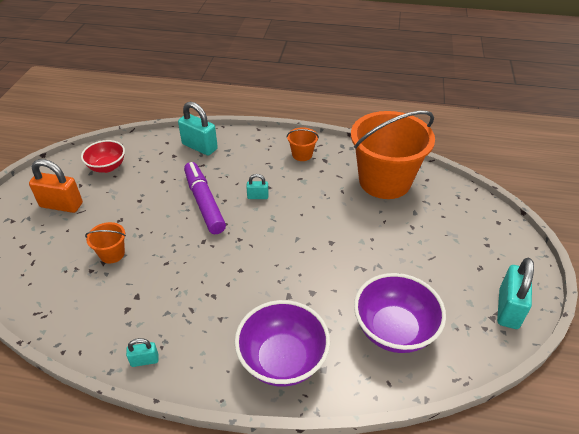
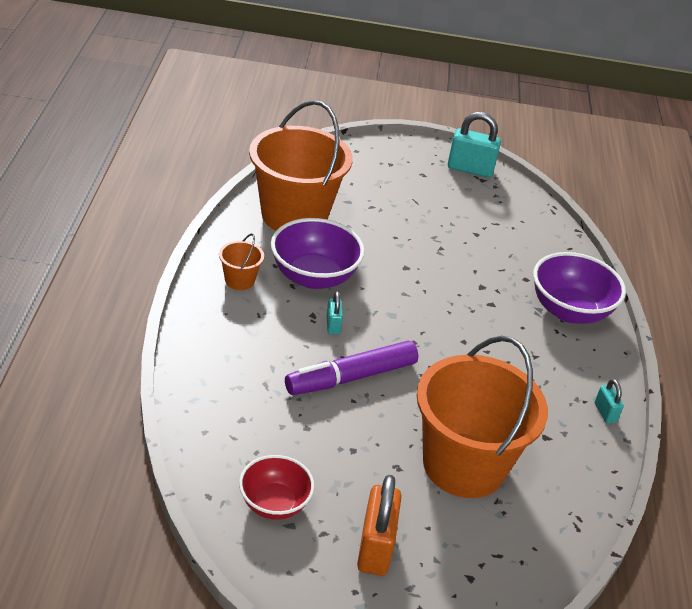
camera: 100 degrees left, 5 degrees down
(112, 254) = (464, 465): orange bucket -> orange bucket, size x2.42
(199, 147) = (218, 389): turquoise padlock -> none
(394, 330) = (513, 237): purple bowl -> purple bowl (313, 277)

